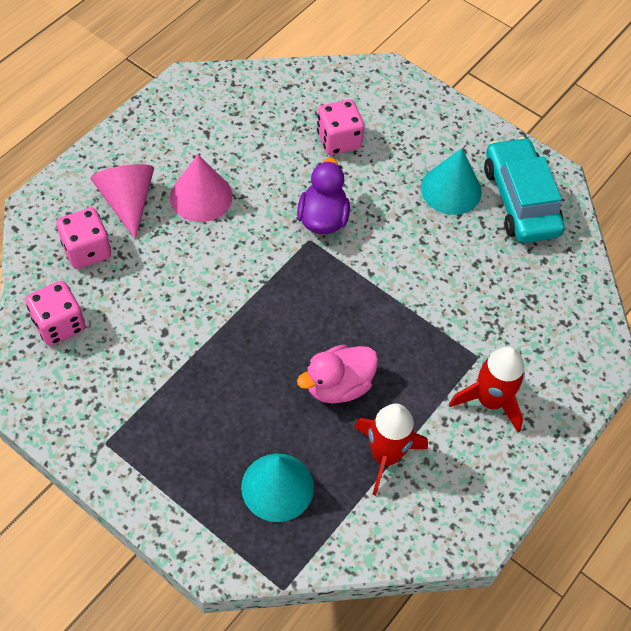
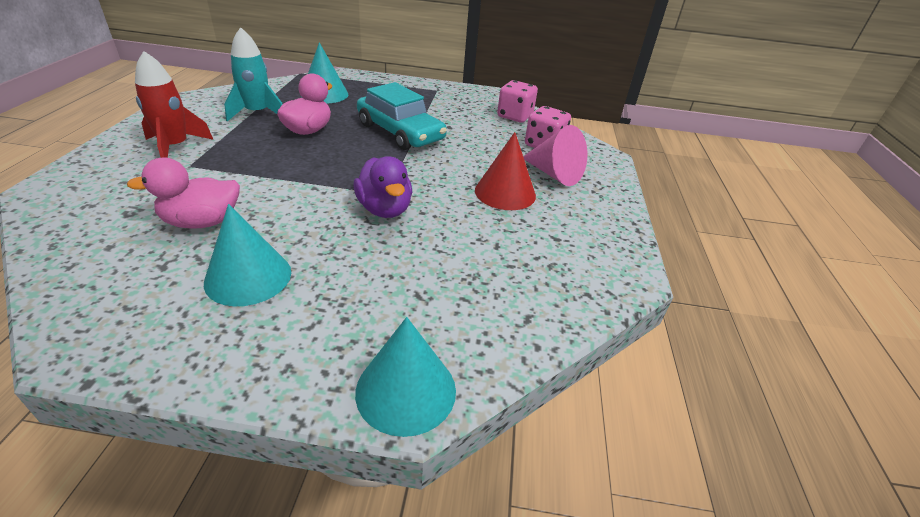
camera: 150 degrees right, 20 degrees down
(201, 196) = (505, 193): pink cone -> red cone
(338, 140) = (418, 280): pink dice -> none
(385, 456) = (257, 113): red rocket -> turquoise rocket
(386, 79) = (406, 390): none -> turquoise cone
(475, 262) = (202, 222): none -> pink duck
(520, 200) = (141, 297): turquoise car -> turquoise car (400, 132)

